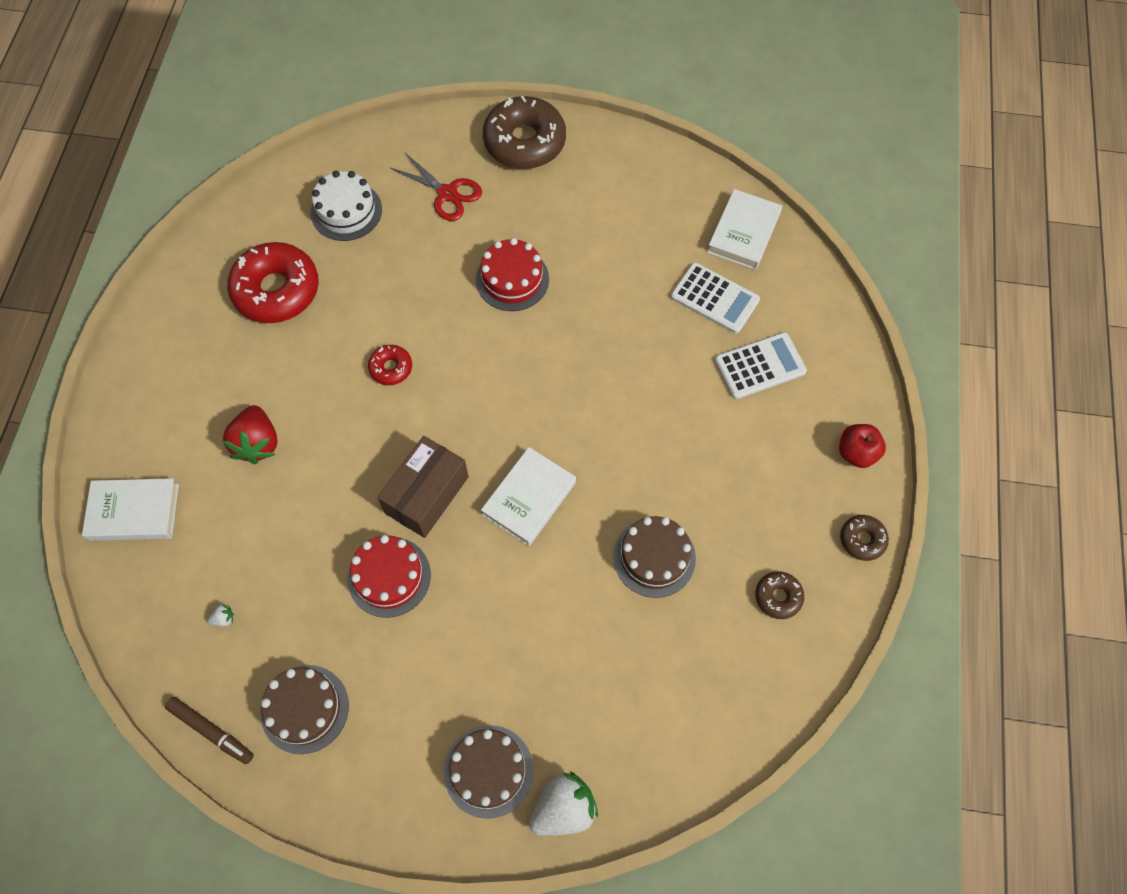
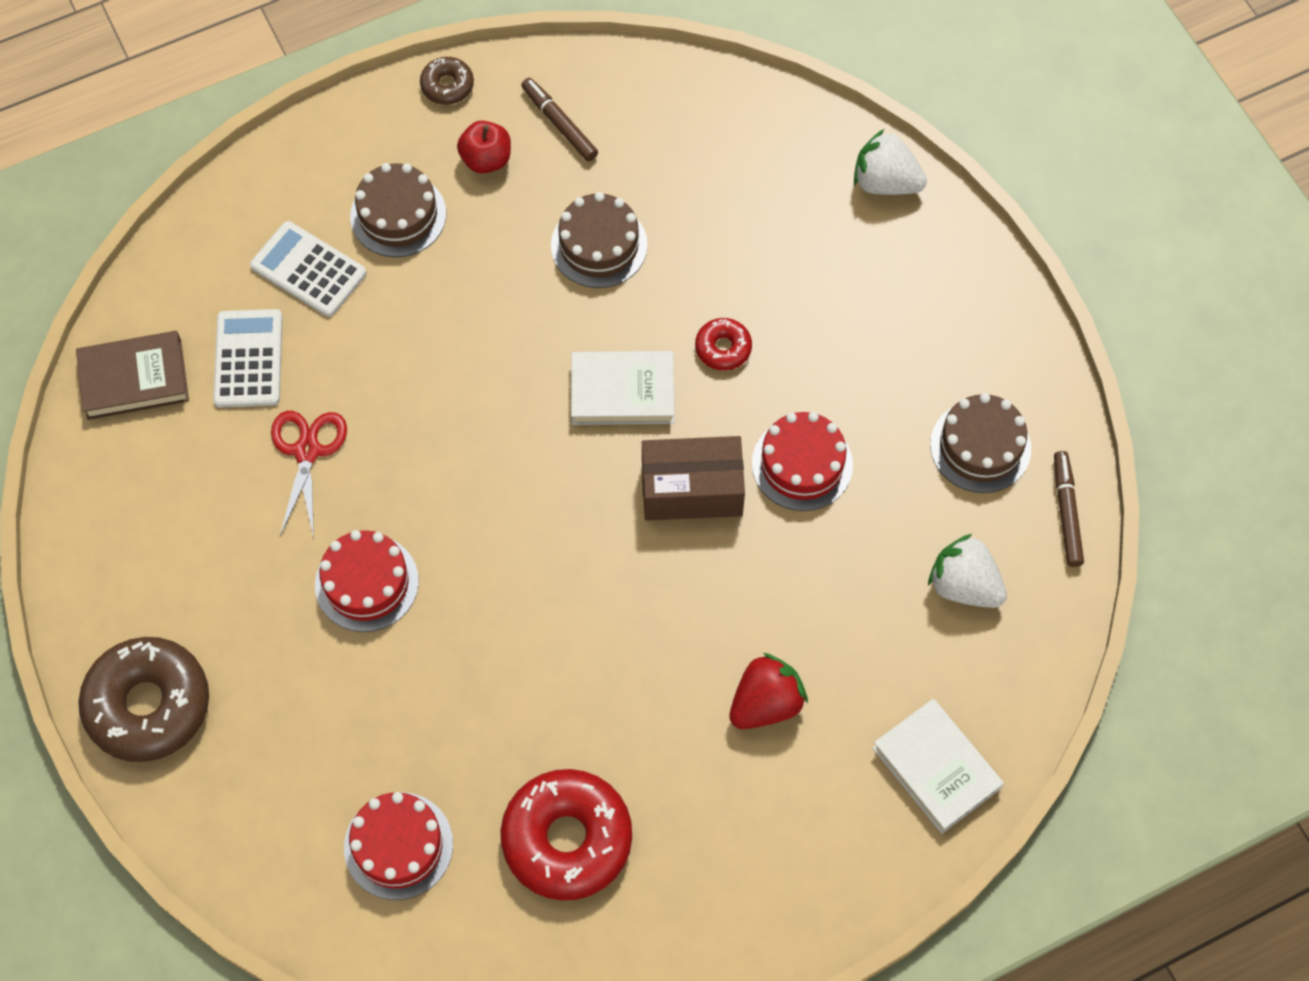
camera: 125 degrees left, 0 degrees up
(223, 619) = (964, 585): white strawberry -> white strawberry, size x2.48
(346, 211) = (398, 845): white cake -> red cake
(391, 368) = (574, 632): red donut -> red donut (723, 348)
(447, 194) = (291, 741): red scissors -> red scissors (307, 451)
(488, 771) = (904, 259): brown cake -> brown cake (398, 215)
(743, 233) = (134, 379): white book -> brown book
(778, 597) = (559, 124): brown donut -> brown marker
(856, 453) = (353, 134): red apple -> red apple (486, 159)

